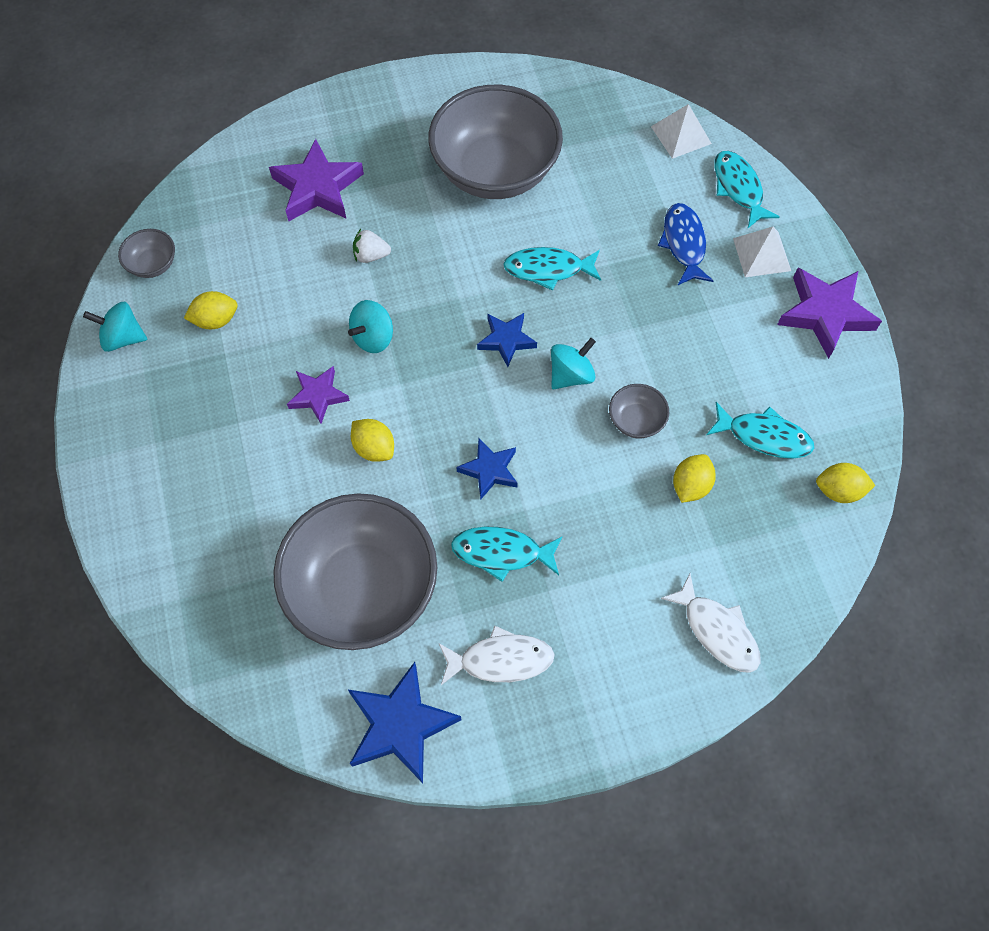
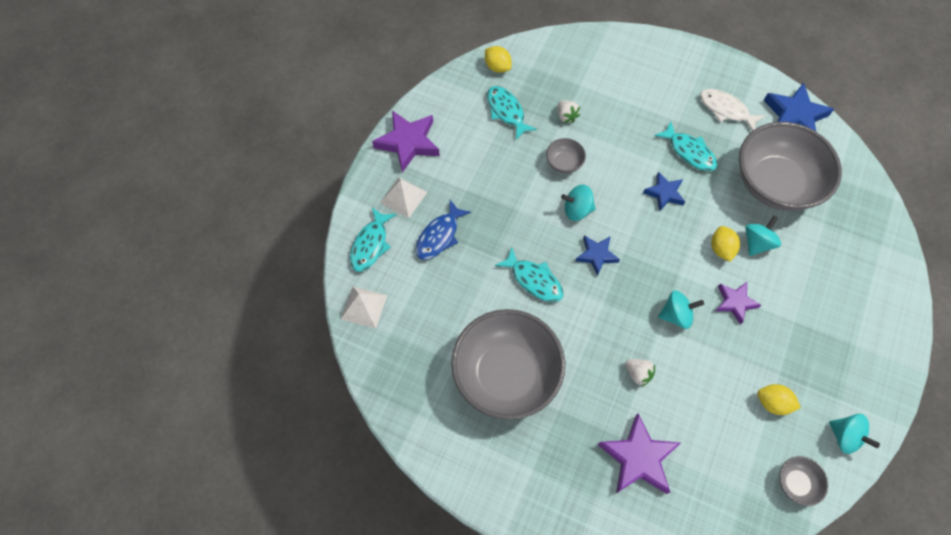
camera: 140 degrees left, 0 degrees up
(336, 487) = (757, 243): none -> turquoise spinning top
(690, 486) = (566, 116): yellow lemon -> white strawberry
(717, 630) = (613, 56): white fish -> none

